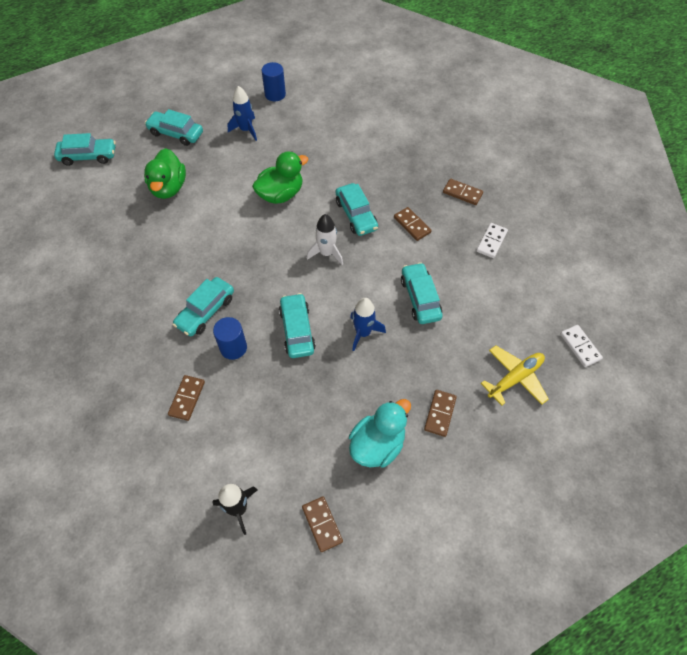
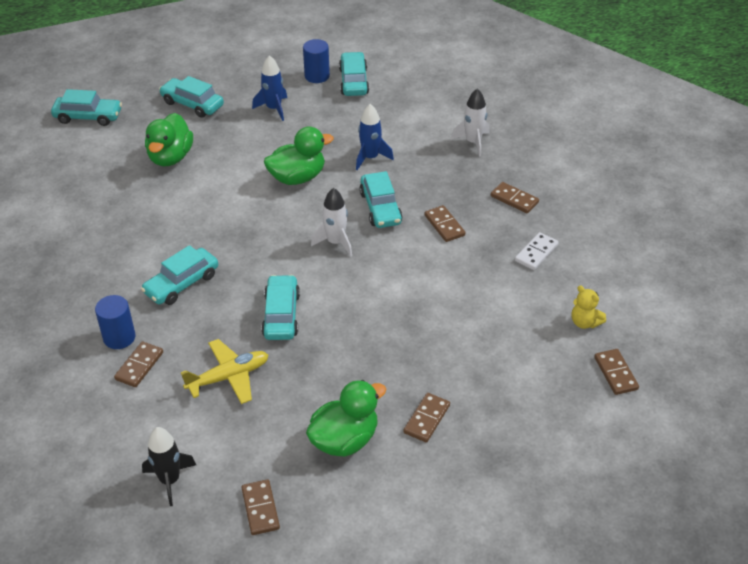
camera: 10 degrees right, 15 degrees down
(233, 347) = (204, 323): blue cylinder -> blue cylinder (119, 337)
(363, 333) = (357, 327): blue rocket -> blue rocket (370, 158)
(377, 445) = (344, 440): turquoise duck -> green duck
(417, 143) = (473, 142): none -> white rocket
(420, 298) = (434, 300): turquoise car -> turquoise car (354, 81)
(515, 378) = (527, 395): yellow plane -> yellow plane (228, 377)
(545, 302) = (585, 322): none -> yellow teddy bear
(580, 347) = (615, 373): white domino -> brown domino

